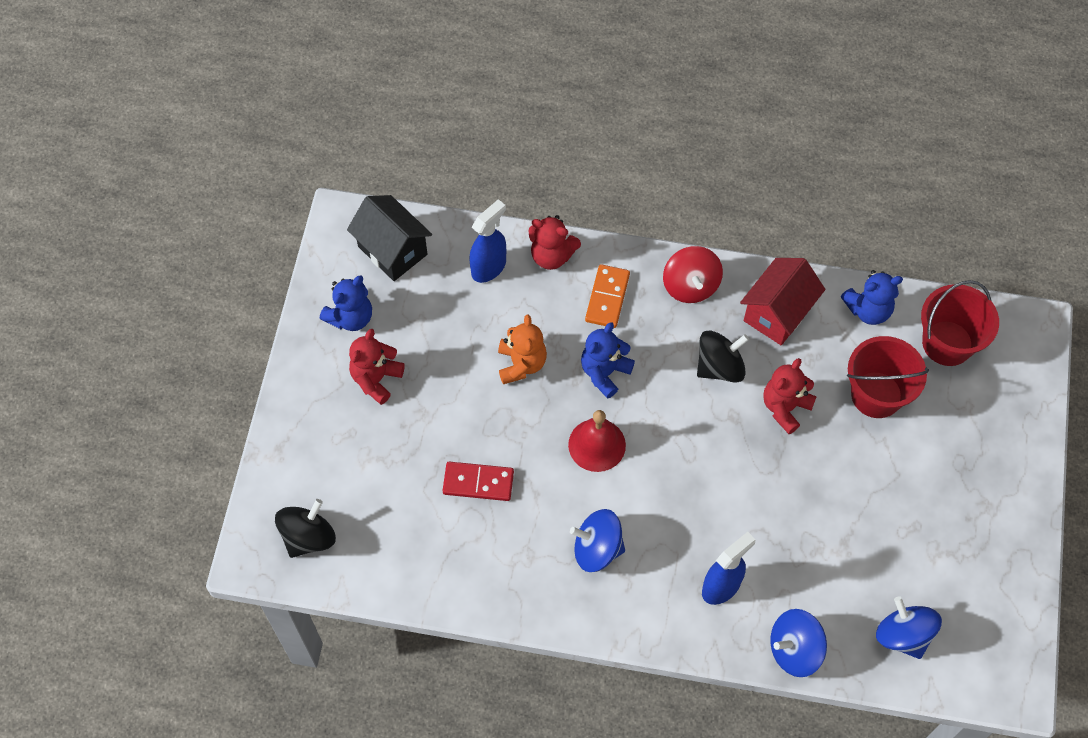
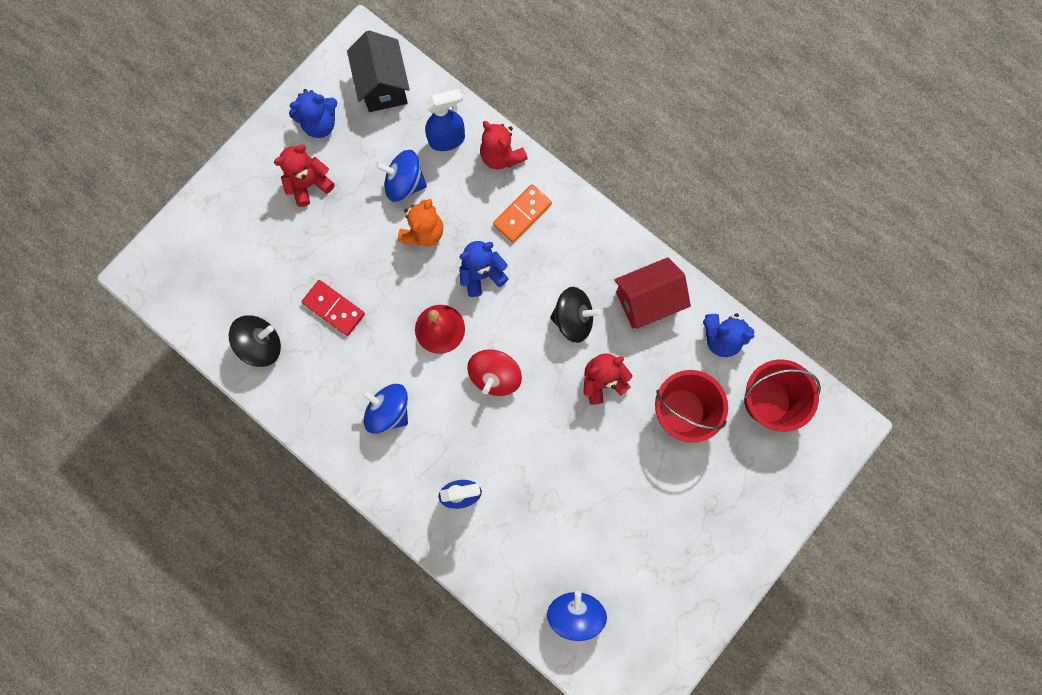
camera: 30 degrees right, 15 degrees up
(308, 537) = (187, 280): black spinning top -> black spinning top (261, 345)
(690, 286) = (593, 240): red spinning top -> red spinning top (495, 376)
(794, 650) = (485, 575): blue spinning top -> blue spinning top (404, 183)

